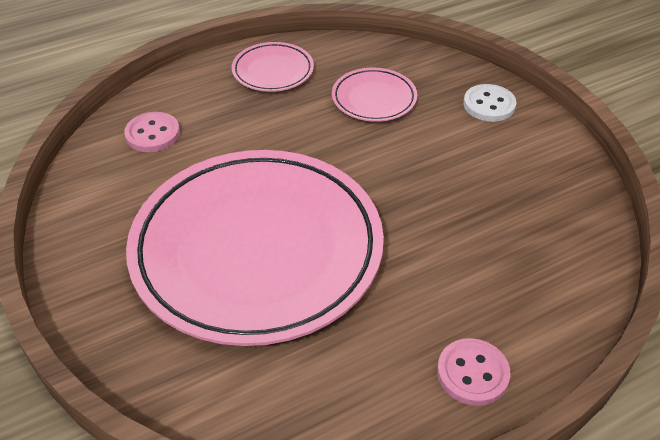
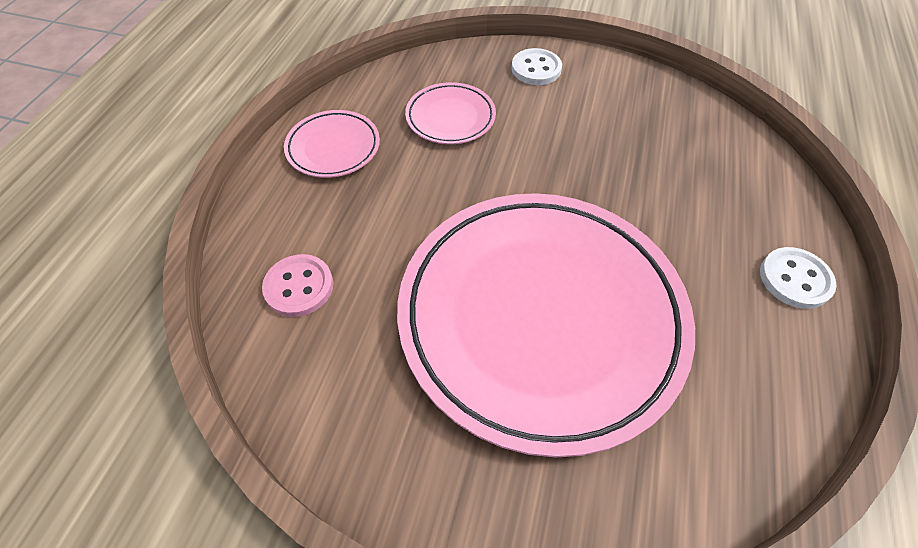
camera: 45 degrees left, 10 degrees up
(472, 373) = (795, 279): pink button -> white button

